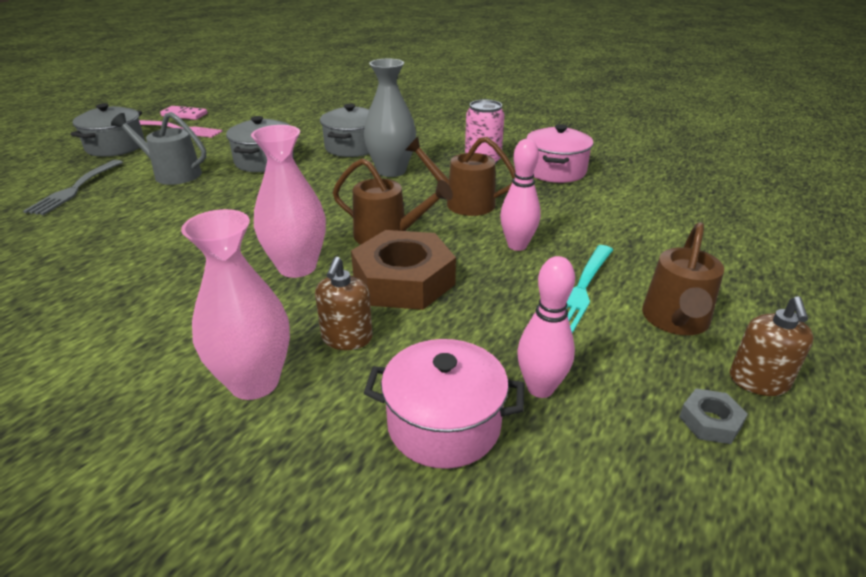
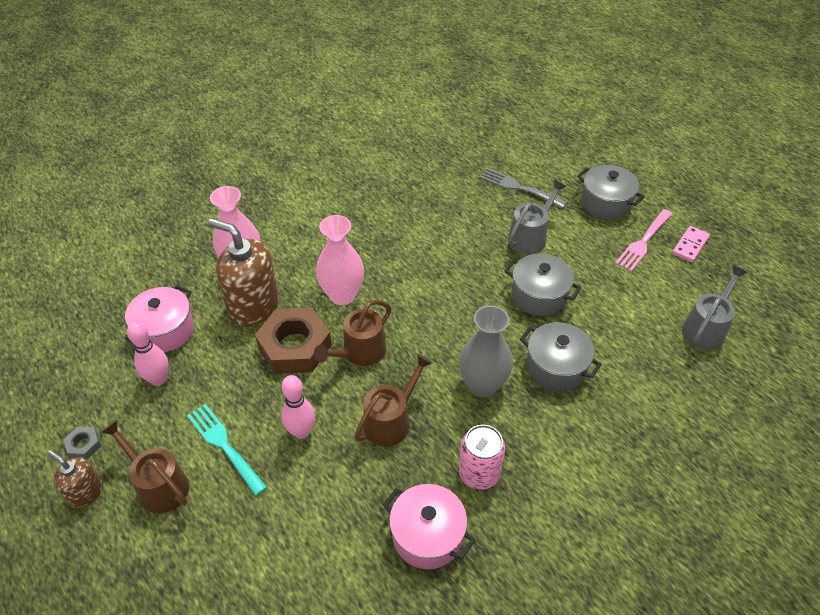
camera: 110 degrees right, 15 degrees up
(284, 107) = (706, 328): none -> grey watering can
(347, 338) = (253, 306): brown soap dispenser -> brown soap dispenser, size x1.90

